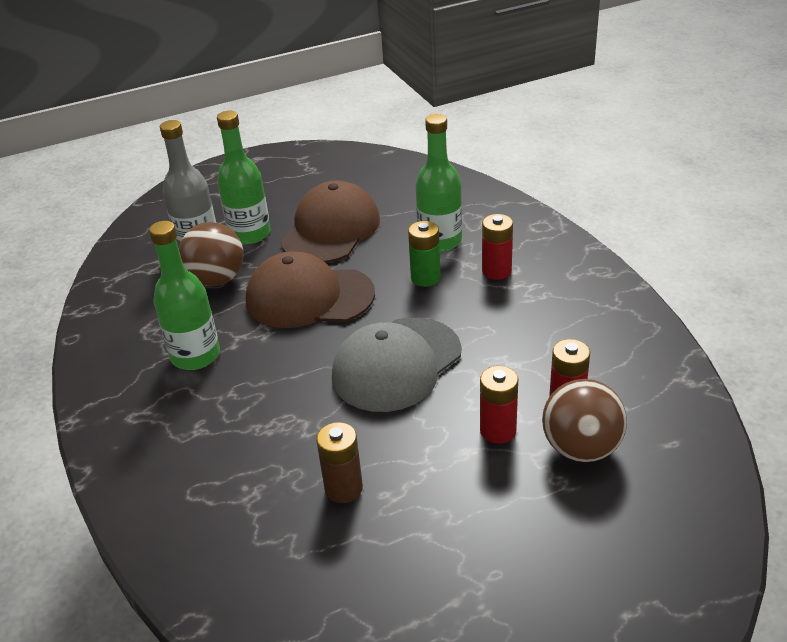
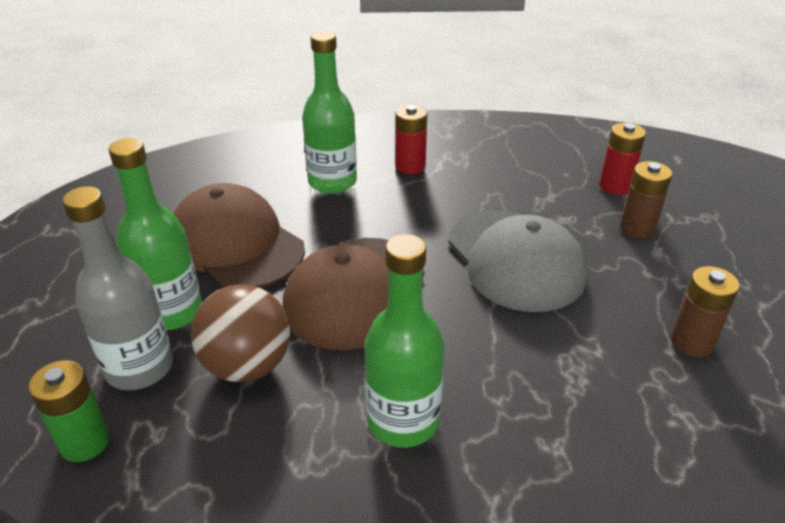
camera: 70 degrees left, 0 degrees up
(425, 278) = (387, 206): green battery -> green battery (85, 442)
(498, 430) = (637, 228): red battery -> brown battery
(581, 448) = (672, 196): brown ball -> none

